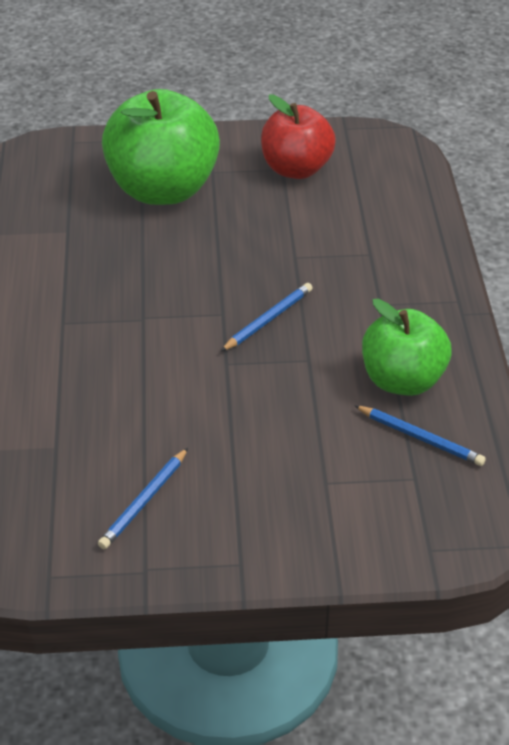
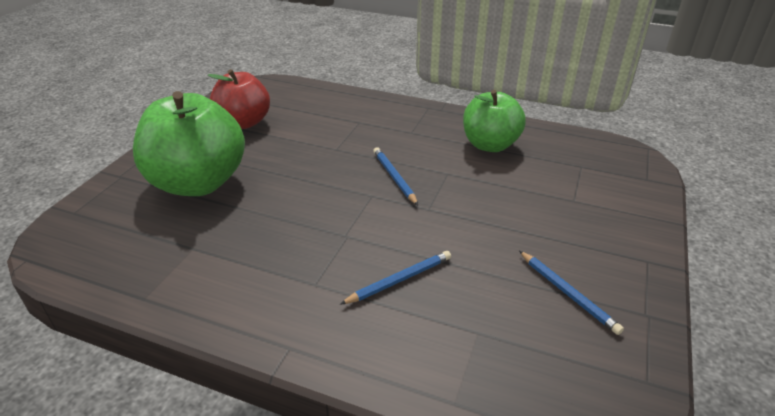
camera: 65 degrees left, 5 degrees down
(420, 438) = (546, 154): blue pencil -> blue pencil (399, 280)

